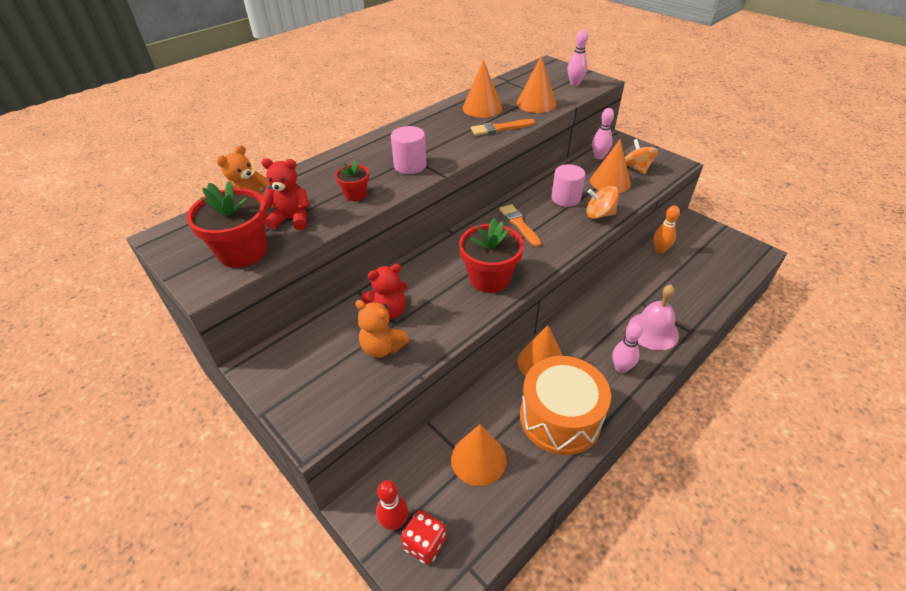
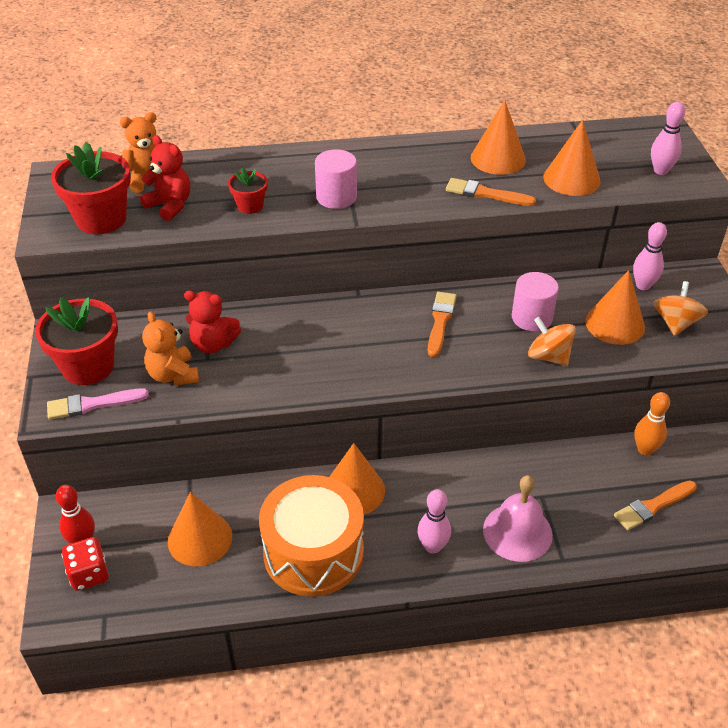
camera: 35 degrees right, 0 degrees up
(341, 405) = (92, 404): none -> pink brush
(489, 278) = (341, 363): red flower pot -> red flower pot (88, 366)
(696, 277) = (653, 506): none -> orange brush

